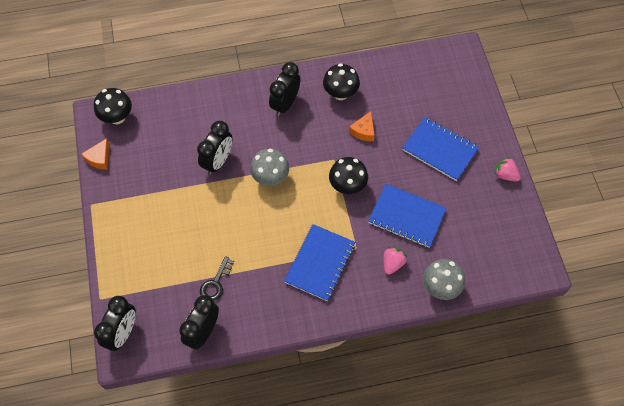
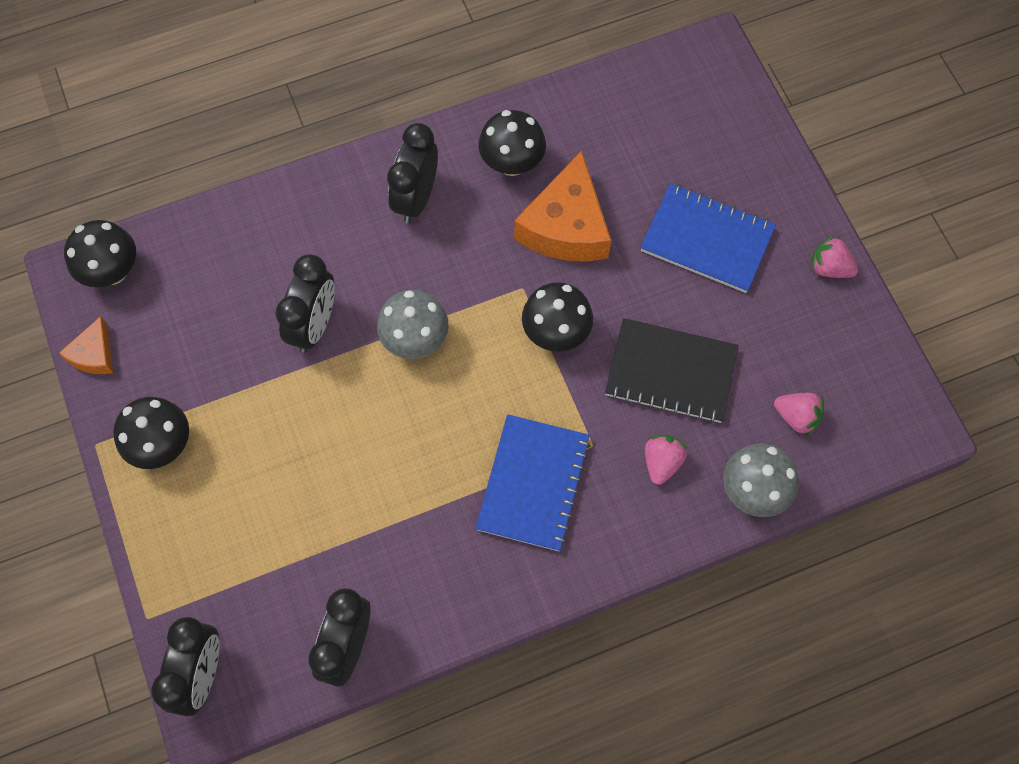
camera: 10 degrees left, 5 degrees up
(125, 210) = (162, 445): none -> black mushroom
(215, 283) = (353, 553): black key -> none
(363, 131) = (566, 226): orange cheese -> orange cheese, size x1.97
(406, 217) = (670, 372): blue notebook -> black notebook
(472, 251) = (796, 417): none -> pink strawberry

